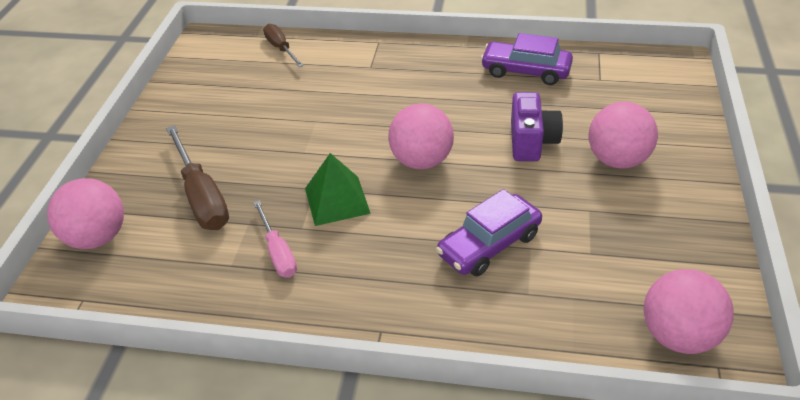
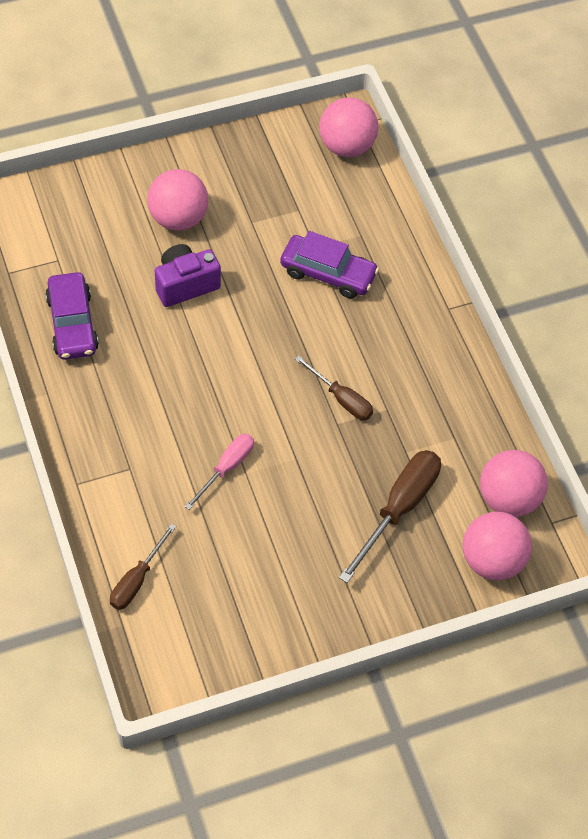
camera: 125 degrees left, 15 degrees up
(278, 252) = (422, 411): pink screwdriver -> pink screwdriver (227, 468)
(337, 200) = (341, 399): green pyramid -> brown screwdriver
(421, 161) = (256, 357): pink ball -> pink ball (508, 499)

